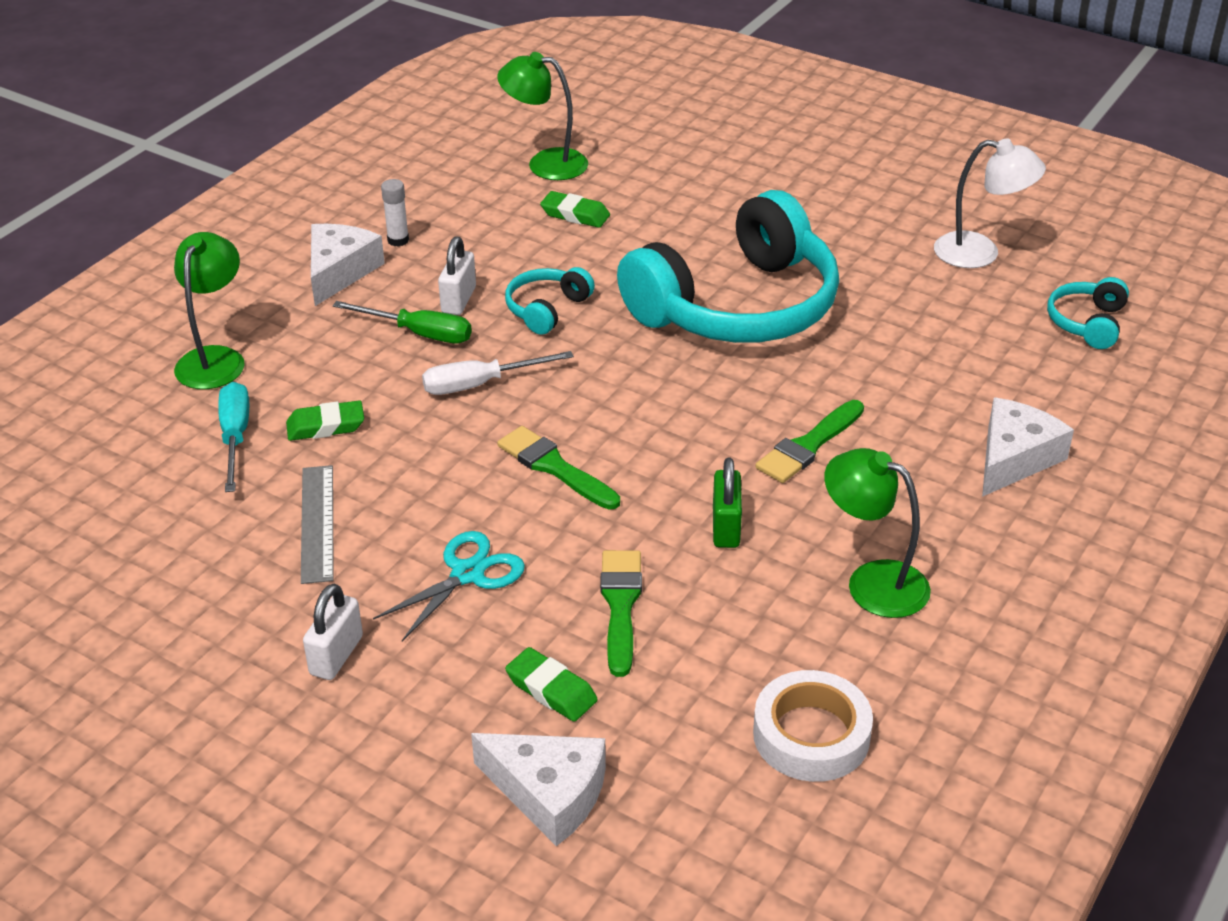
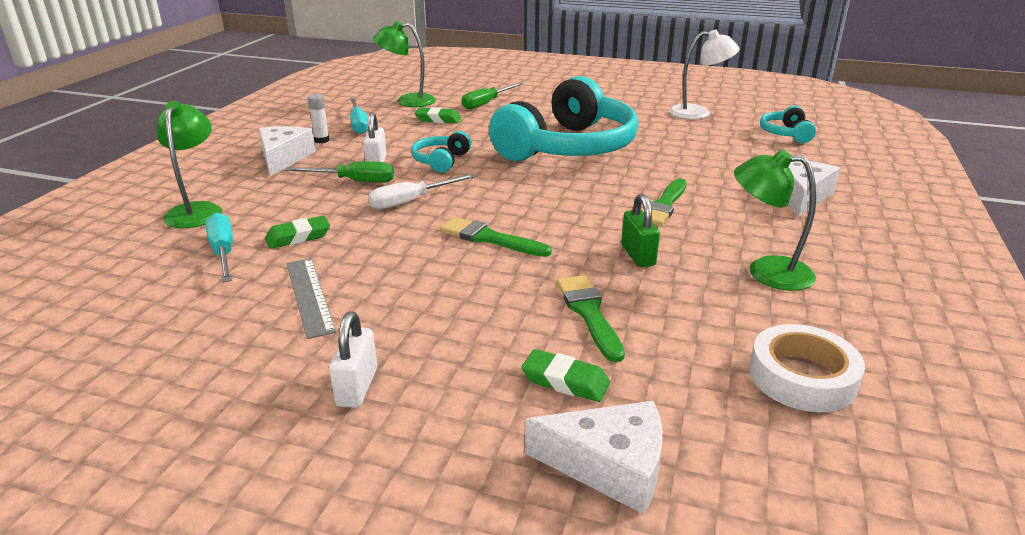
camera: 15 degrees left, 10 degrees down
(458, 212) = (359, 125): none -> turquoise screwdriver
(467, 574) = (452, 311): turquoise scissors -> none
(661, 185) = (486, 103): none -> green screwdriver

